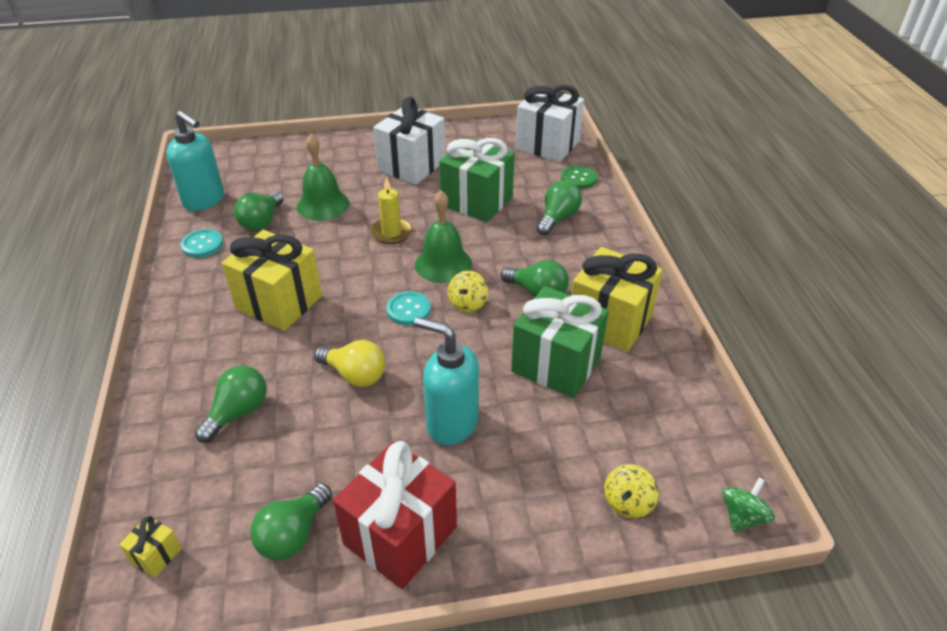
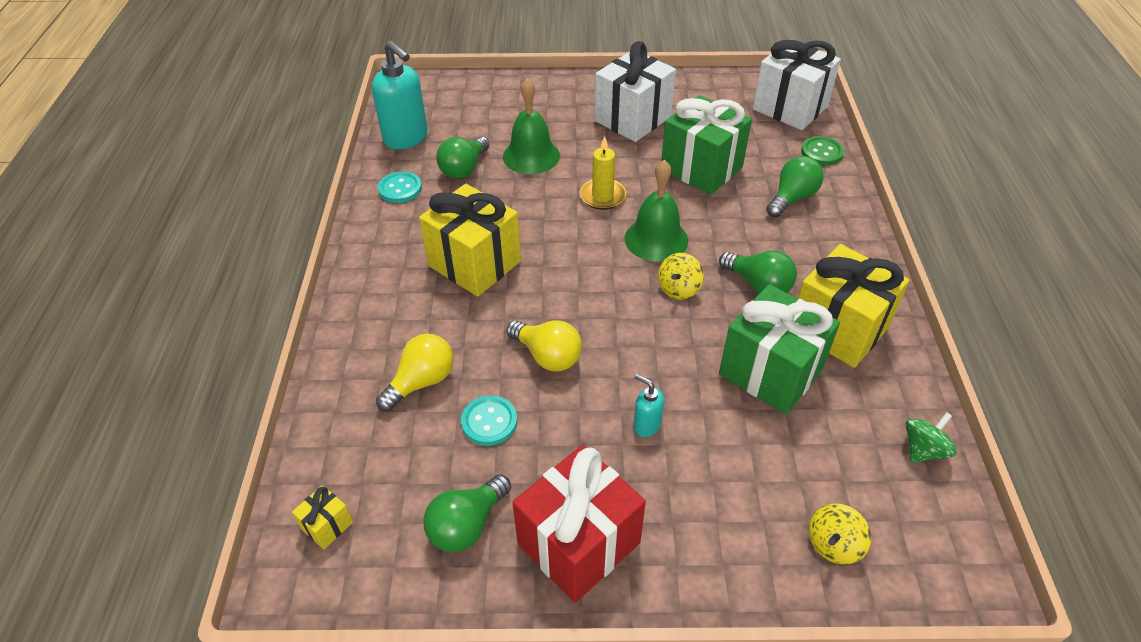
camera: 10 degrees right, 5 degrees up
(238, 412) = (422, 382): green light bulb -> yellow light bulb
(408, 309) = (612, 288): turquoise button -> turquoise button (489, 422)
(451, 423) = (646, 425): turquoise soap dispenser -> turquoise soap dispenser, size x0.48
(742, 516) = (965, 580): green spinning top -> green spinning top (923, 449)

